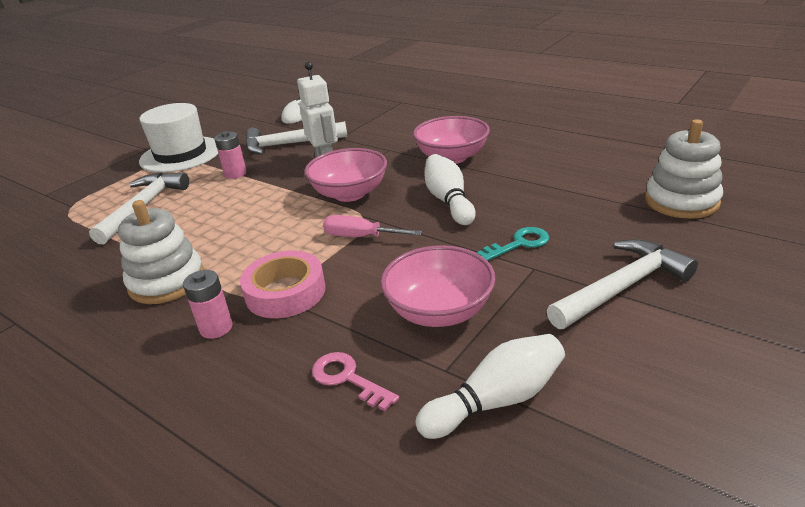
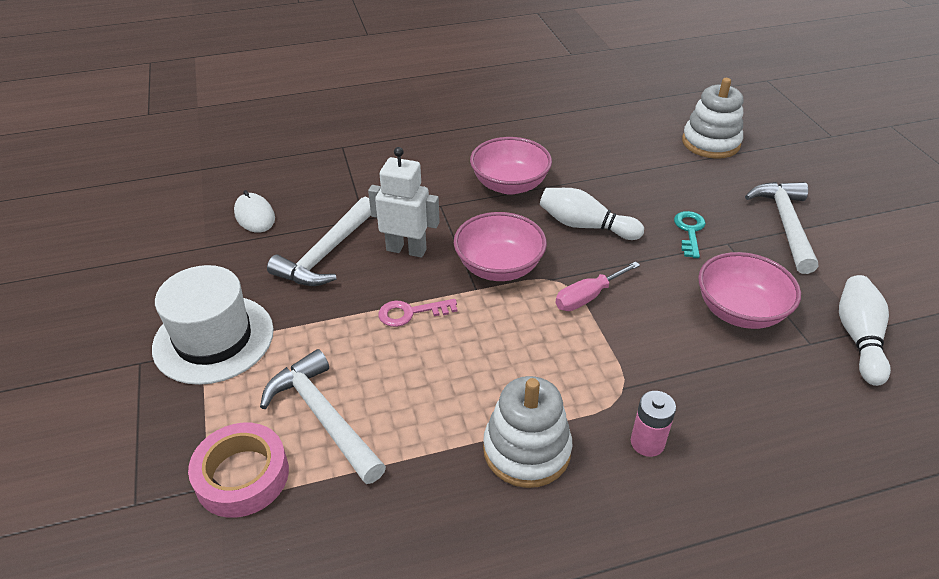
camera: 55 degrees left, 10 degrees up
(235, 174) = (342, 317): pink battery -> none
(285, 292) = (631, 378): pink tape -> pink tape (242, 476)
(347, 378) = (783, 394): pink key -> pink key (410, 313)

